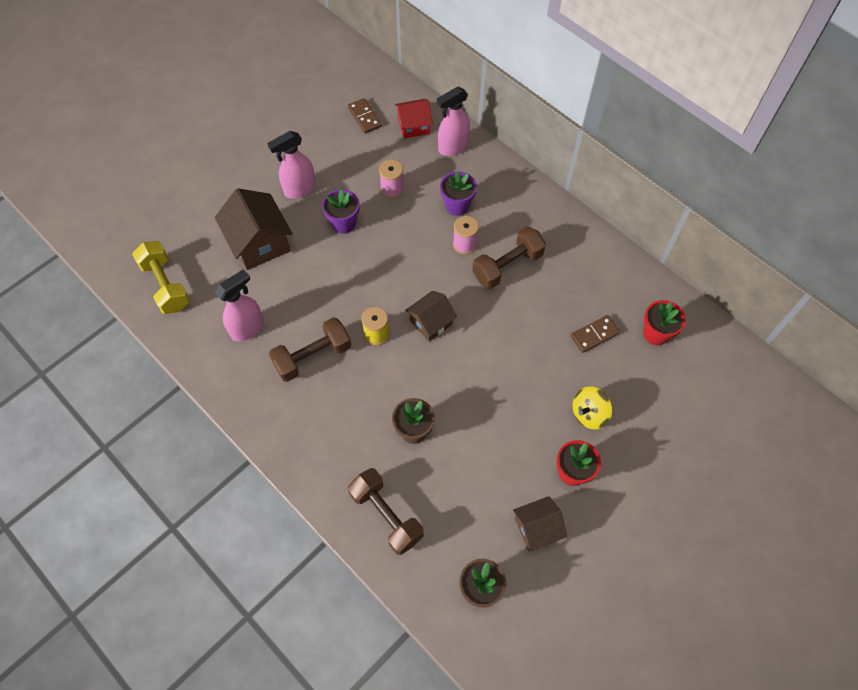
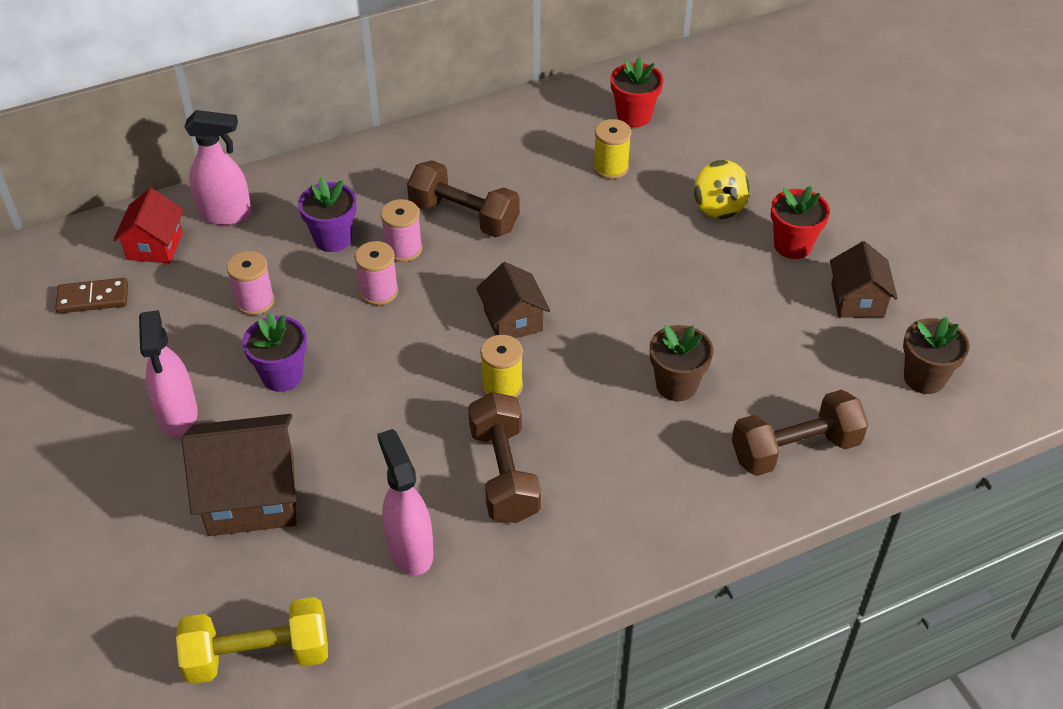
camera: 70 degrees left, 15 degrees down
(424, 245) = (379, 291): none -> pink spool
(452, 147) = (226, 214): pink spray bottle -> pink spray bottle turned 75 degrees counterclockwise
(507, 266) = (464, 216): brown dumbbell -> brown dumbbell turned 45 degrees counterclockwise
(594, 335) = (610, 167): brown domino -> yellow spool

